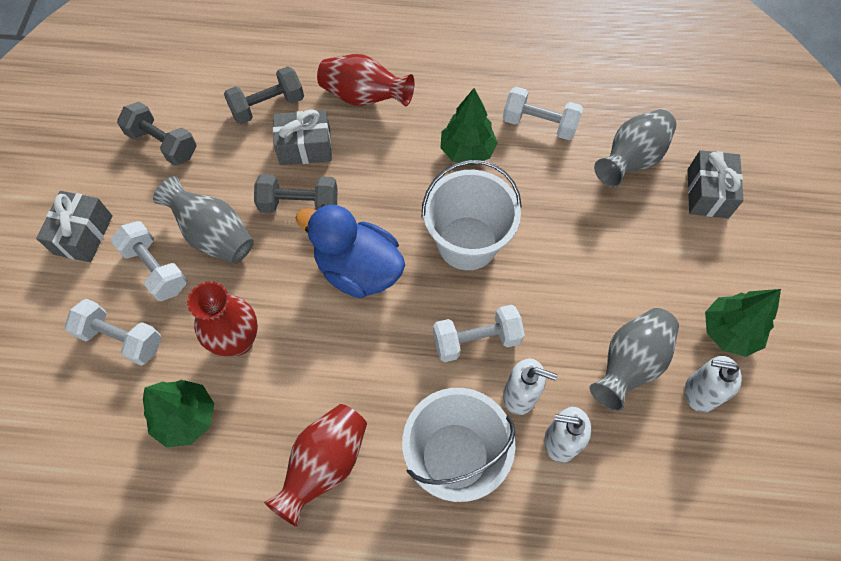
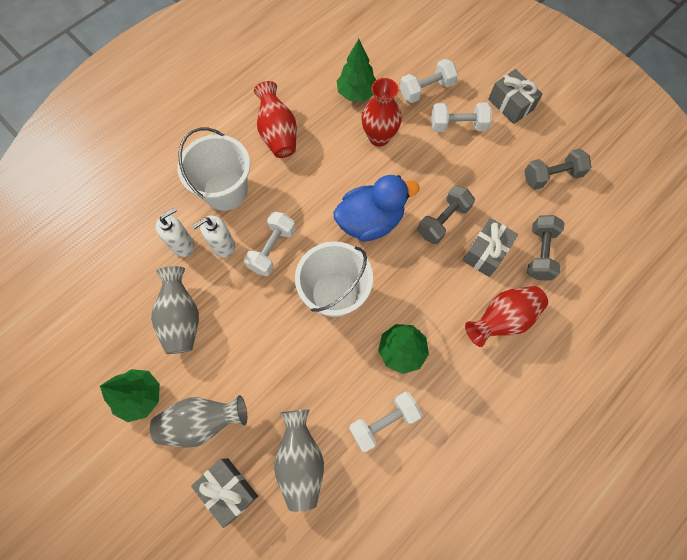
camera: 130 degrees right, 5 degrees up
(214, 235) = (457, 164): grey vase -> grey vase (202, 422)
(699, 392) = (130, 341): white soap dispenser -> none

